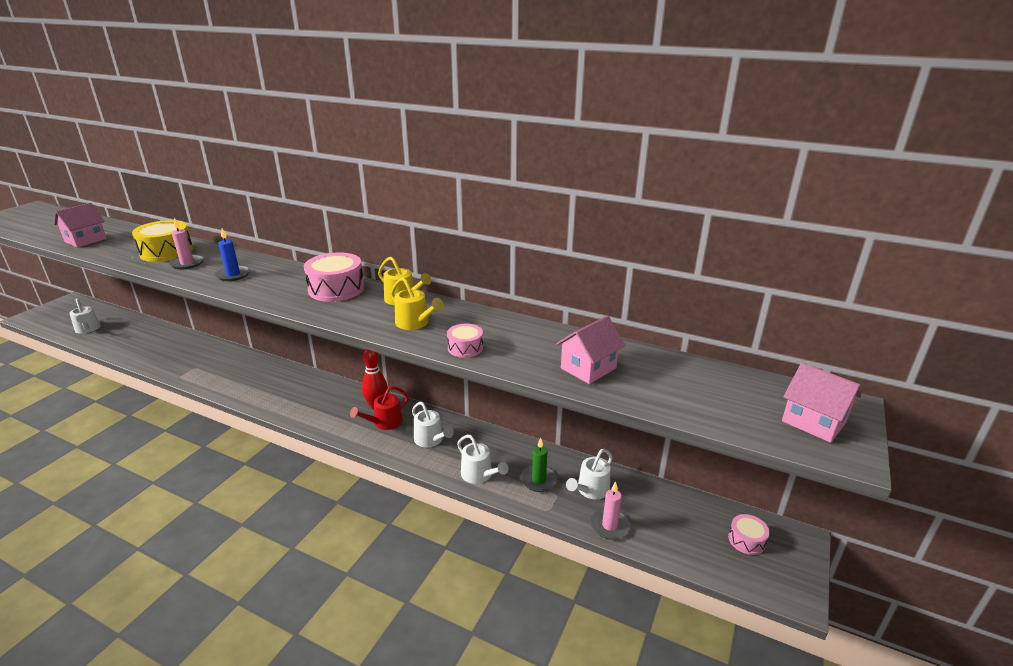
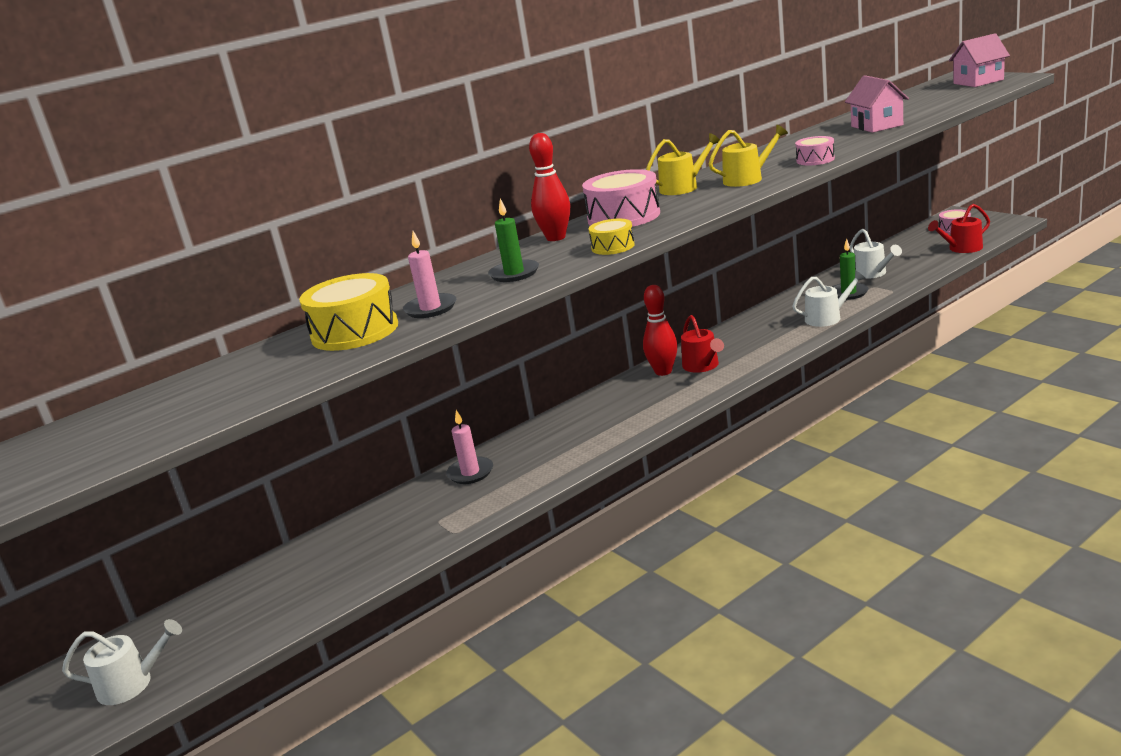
camera: 60 degrees left, 5 degrees down
(86, 240) = (185, 414): pink house -> none
(233, 275) = (514, 273): blue candle -> green candle
(266, 297) = (613, 247): none -> yellow drum
(301, 274) = (556, 238): none -> red bowling pin
(430, 440) = (753, 341): white watering can -> none
(609, 525) = (921, 270): pink candle -> pink candle (470, 473)
(682, 553) = (962, 248): none -> red watering can

